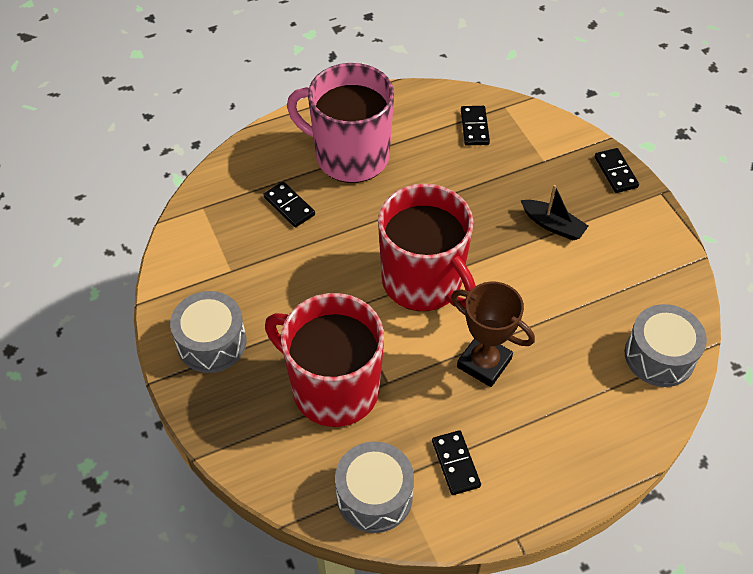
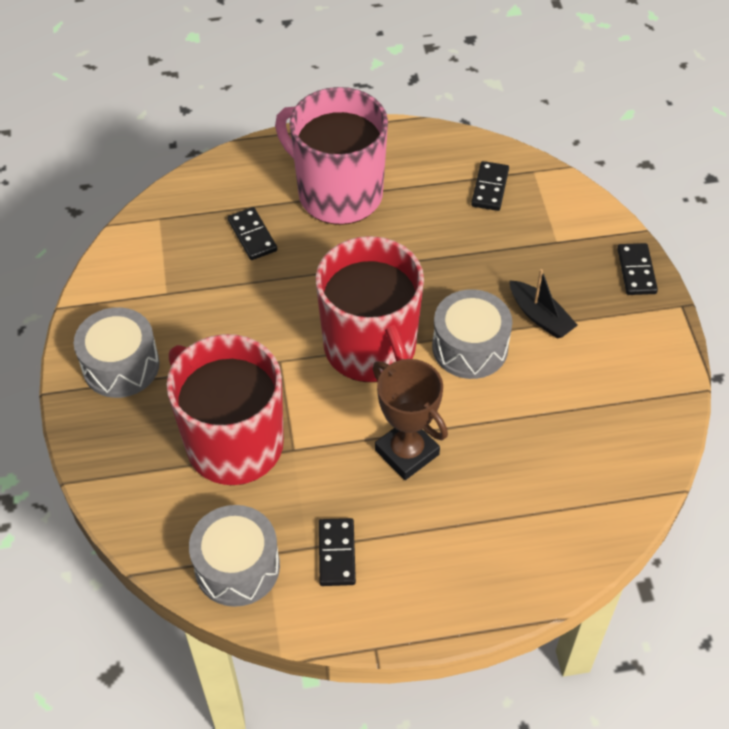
camera: 15 degrees right, 0 degrees up
(659, 356) = (610, 489): grey drum -> grey drum (470, 347)

